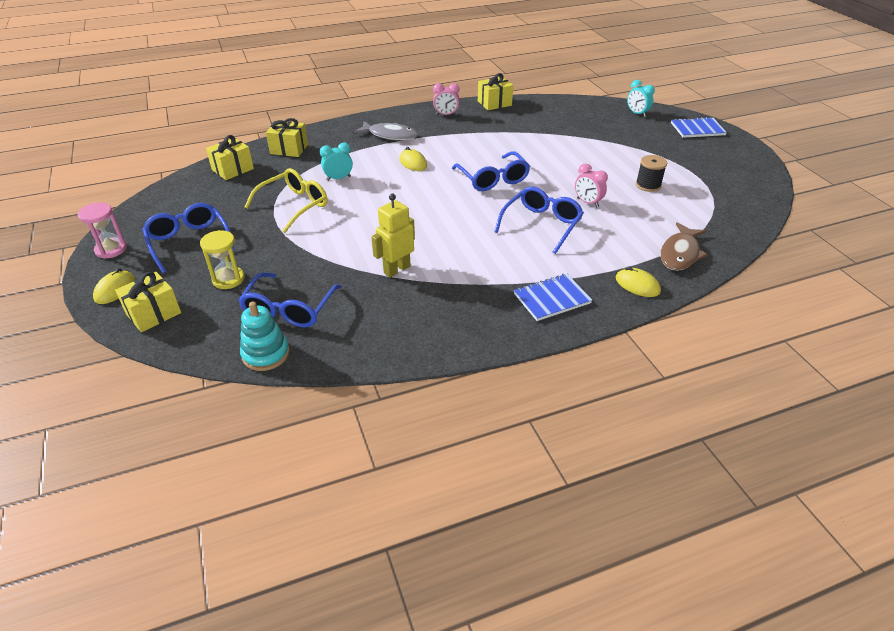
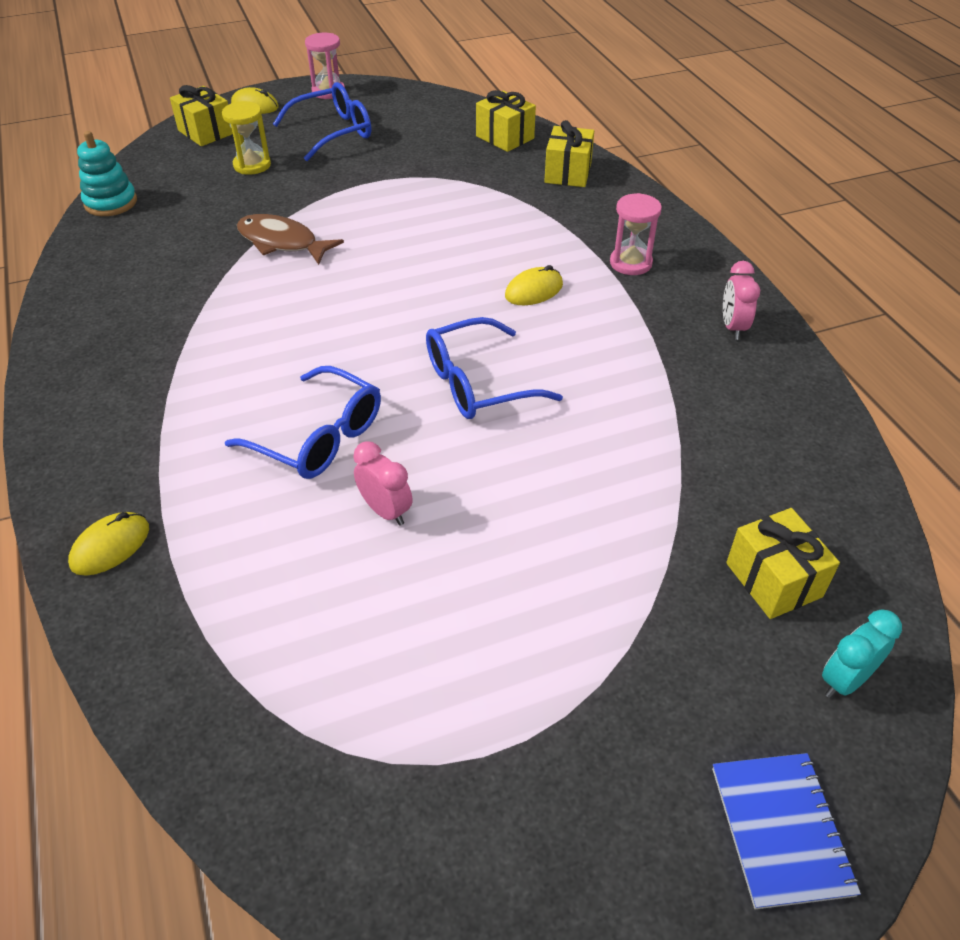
camera: 90 degrees right, 5 degrees up
(289, 309) = (181, 209): blue glasses -> none
(294, 205) = (407, 192): yellow glasses -> none
(338, 178) = (480, 221): turquoise clock -> none
(390, 135) = (630, 263): grey fish -> pink hourglass
(396, 269) = (234, 283): yellow robot -> none
(494, 103) = (813, 397): yellow gift -> yellow gift (773, 580)
(552, 298) = (115, 433): blue notebook -> none
(587, 202) = (385, 511): pink clock -> pink clock turned 90 degrees clockwise
(648, 185) = (450, 630): black spool -> none
(680, 253) = (181, 634): brown fish -> brown fish (282, 242)

